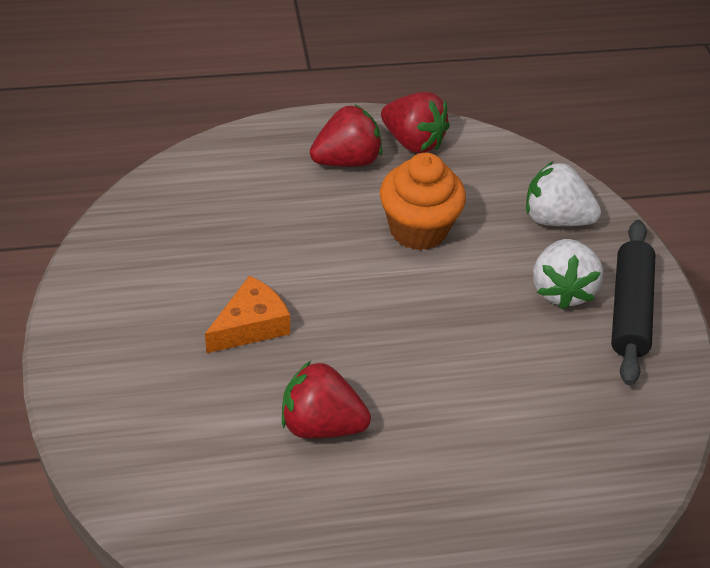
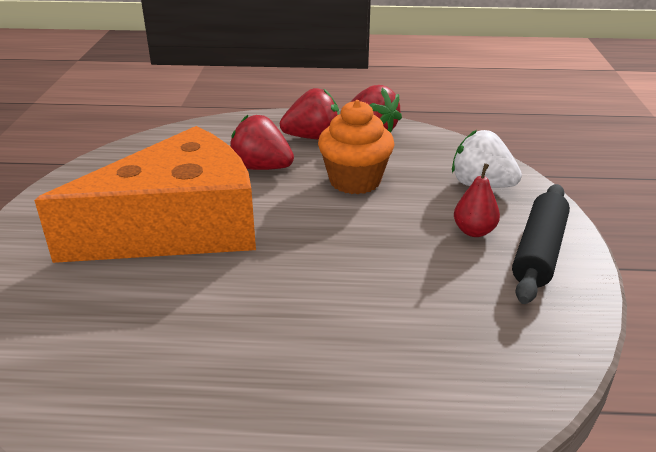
camera: 15 degrees right, 15 degrees down
(251, 325) = (179, 227): orange cheese -> orange cheese, size x2.45
(321, 424) = (203, 303): red strawberry -> red strawberry (261, 168)
(561, 289) = (474, 231): white strawberry -> red pear

